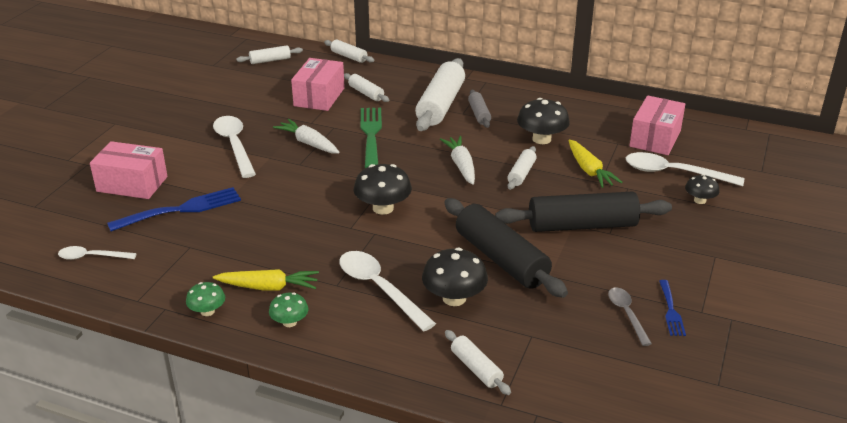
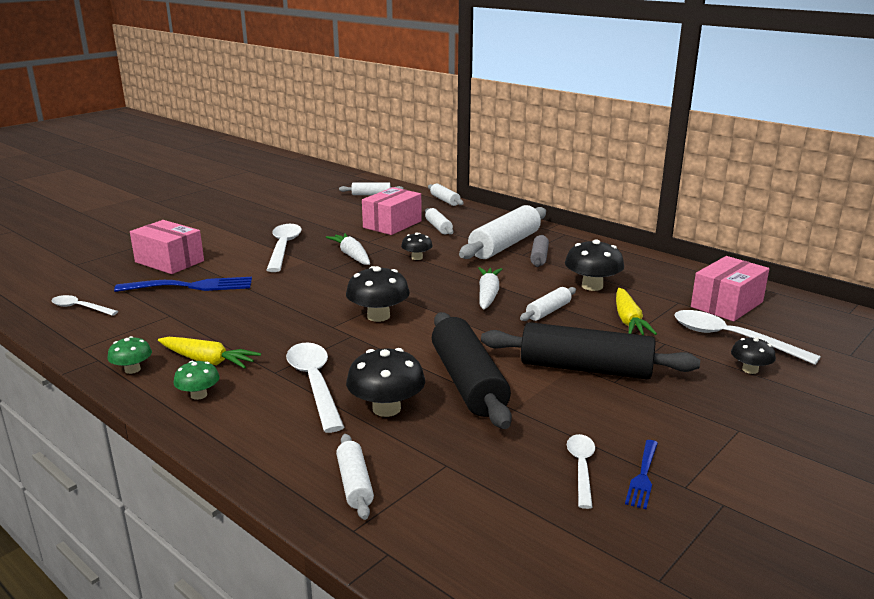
camera: 20 degrees right, 10 degrees down
(371, 134) = (417, 257): green fork -> black mushroom
(627, 314) = (581, 468): grey spoon -> white spoon

